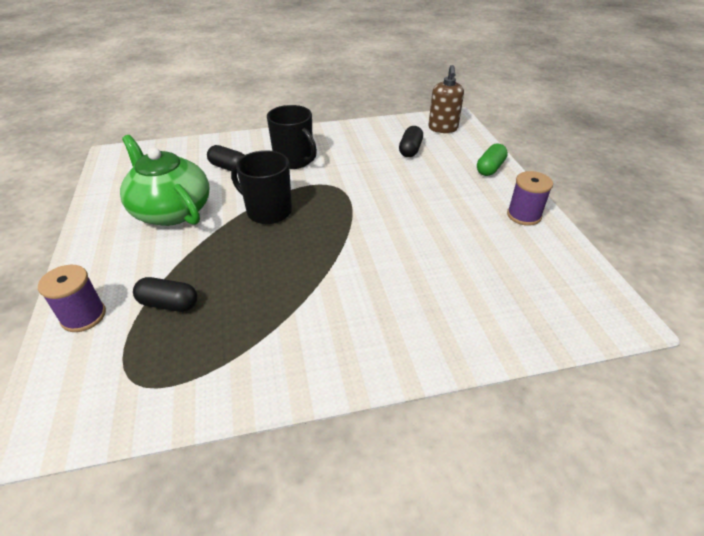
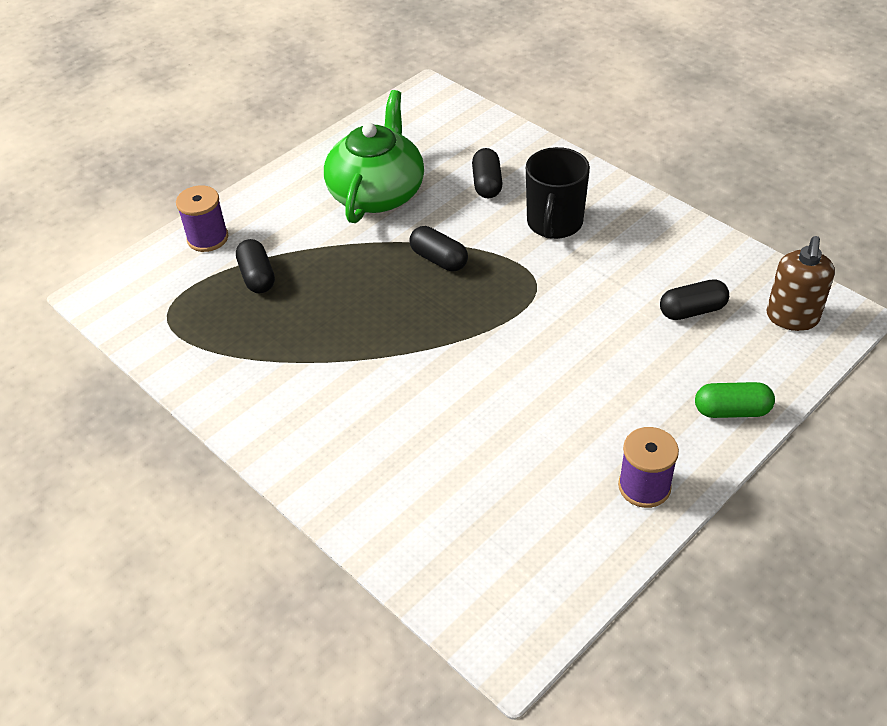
camera: 60 degrees right, 5 degrees up
(268, 211) = (439, 259): black mug -> black capsule
(443, 128) = (792, 317): brown soap dispenser -> brown soap dispenser turned 45 degrees counterclockwise

